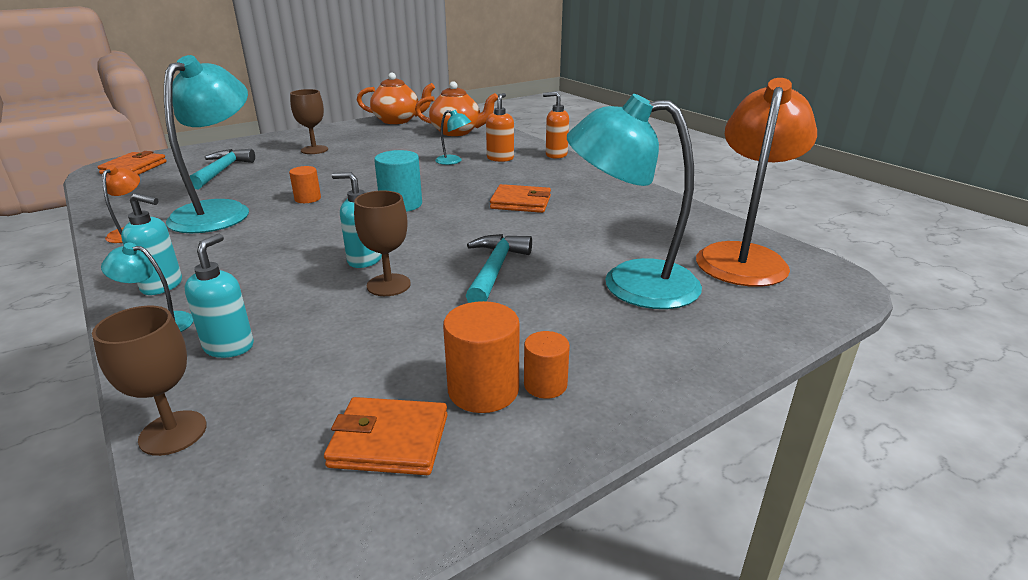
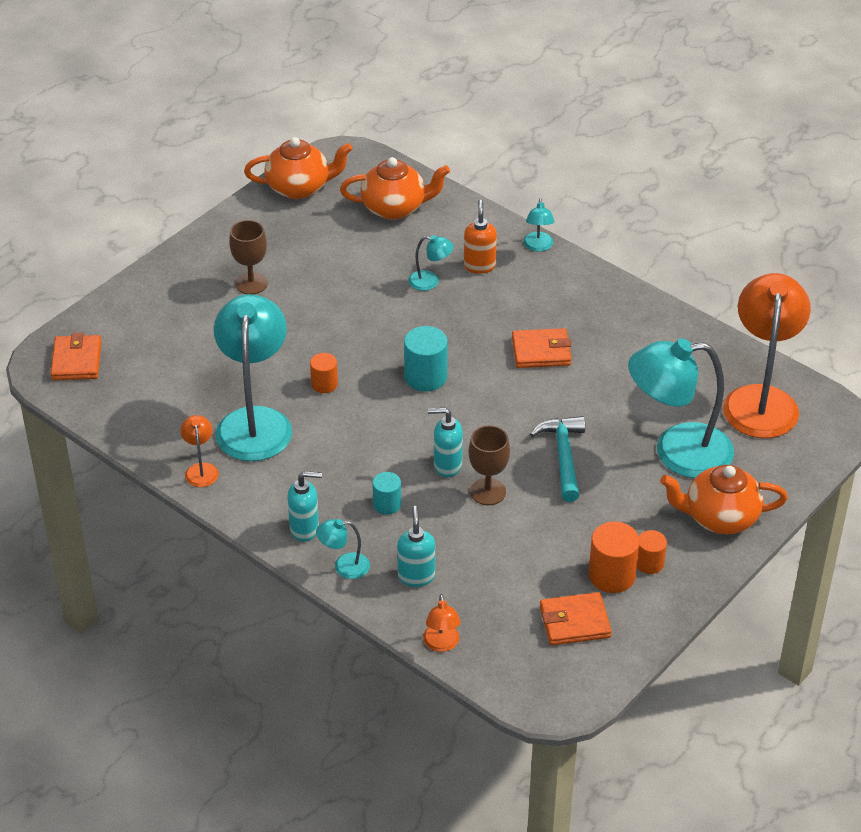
camera: 15 degrees left, 15 degrees up
(173, 433) = (441, 644): brown goblet -> orange lamp
(222, 171) = (185, 349): turquoise hammer -> none
(270, 279) = (387, 504): none -> turquoise cylinder
(556, 155) = (538, 246): orange soap dispenser -> turquoise lamp
(667, 350) = (720, 517): none -> orange teapot

